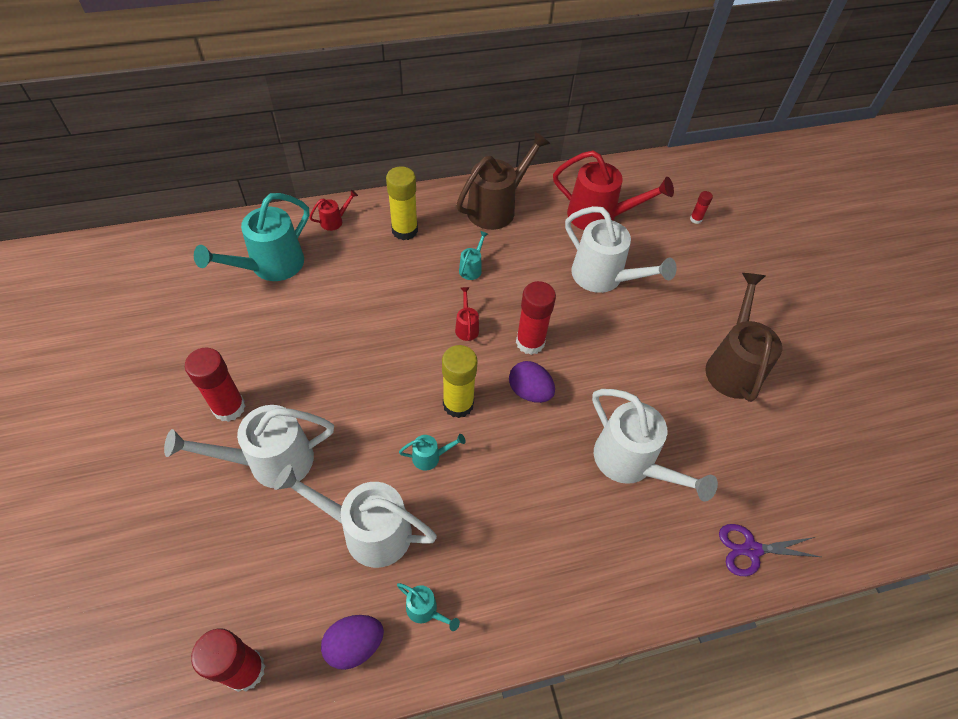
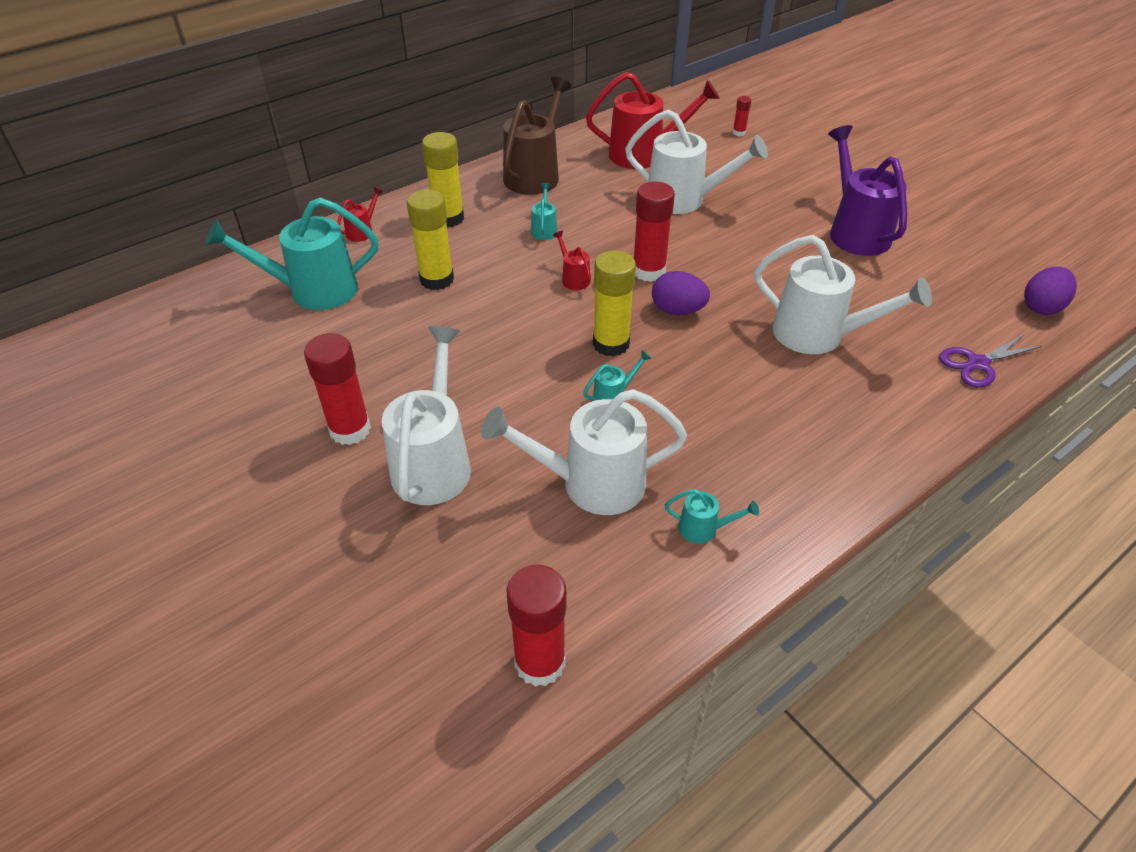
camera: 20 degrees left, 10 degrees down
(270, 266) = (312, 290): turquoise watering can -> turquoise watering can turned 60 degrees clockwise
(270, 461) = (434, 461): white watering can -> white watering can turned 135 degrees clockwise
(354, 645) = (649, 589): purple egg -> purple egg (1041, 307)
(363, 289) = (437, 279): none -> yellow glue stick
(732, 365) = (855, 231): brown watering can -> purple watering can

